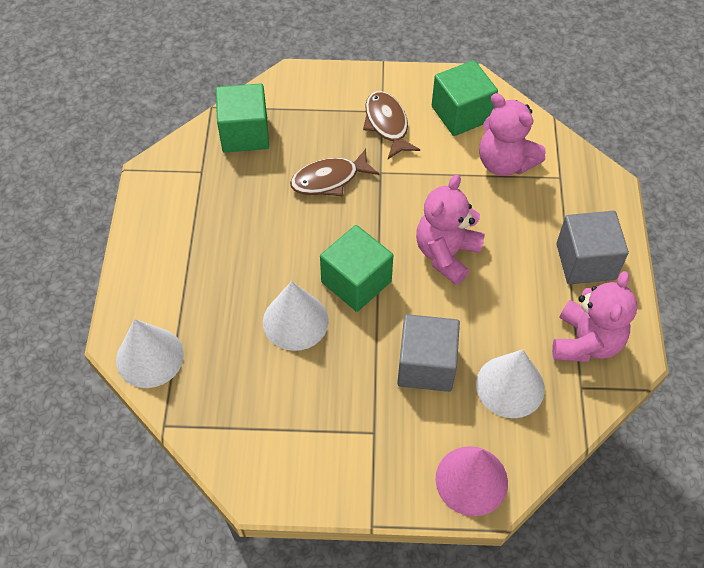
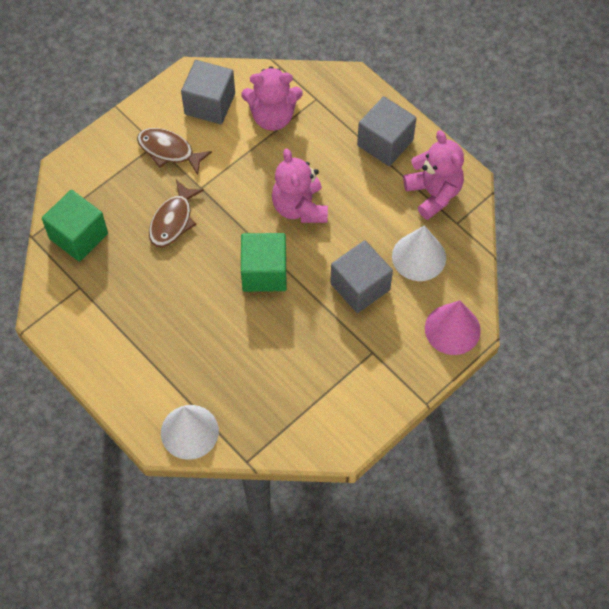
camera: 45 degrees left, 5 degrees up
(295, 321) = (254, 329): white cone -> none
(461, 114) = (210, 104): green cube -> grey cube

